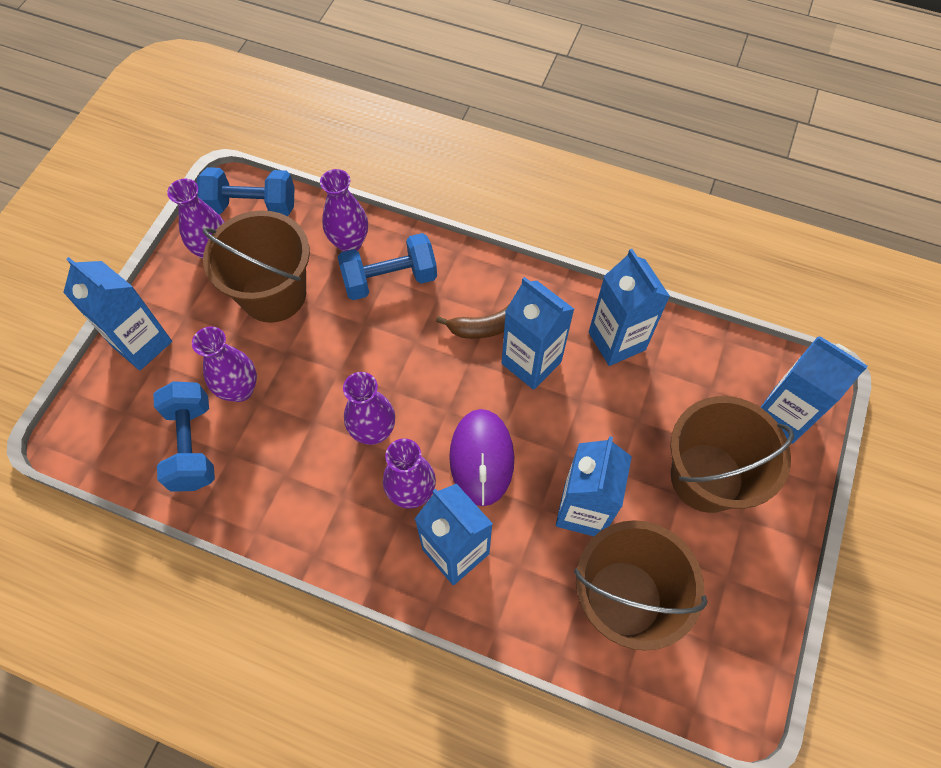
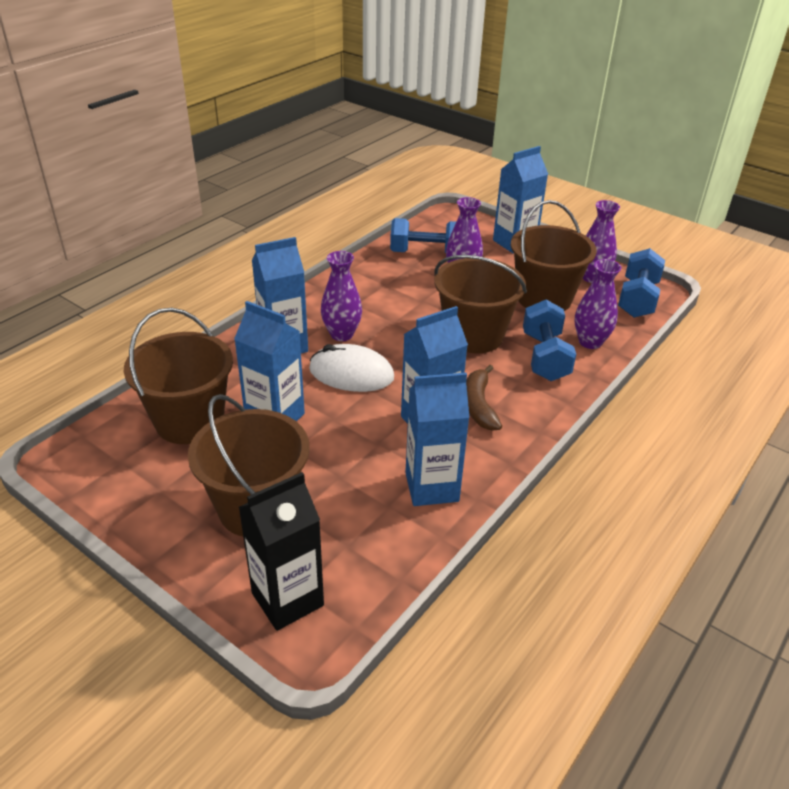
camera: 105 degrees right, 25 degrees down
(371, 351) = (474, 335): none -> brown bucket
(373, 431) = (401, 325): purple vase -> none
(481, 458) = (351, 373): purple mouse -> white mouse
(783, 415) = (287, 599): blue carton -> black carton

